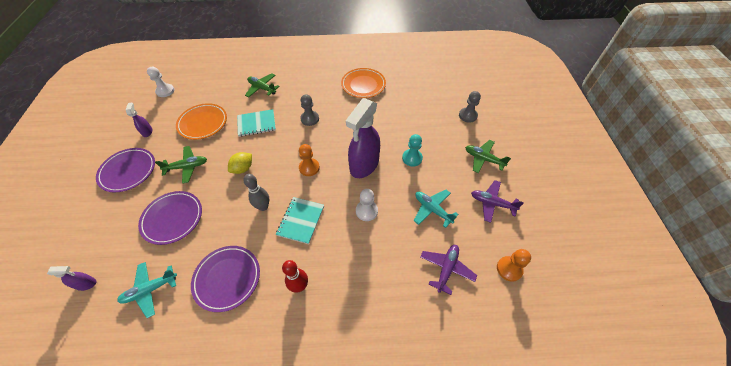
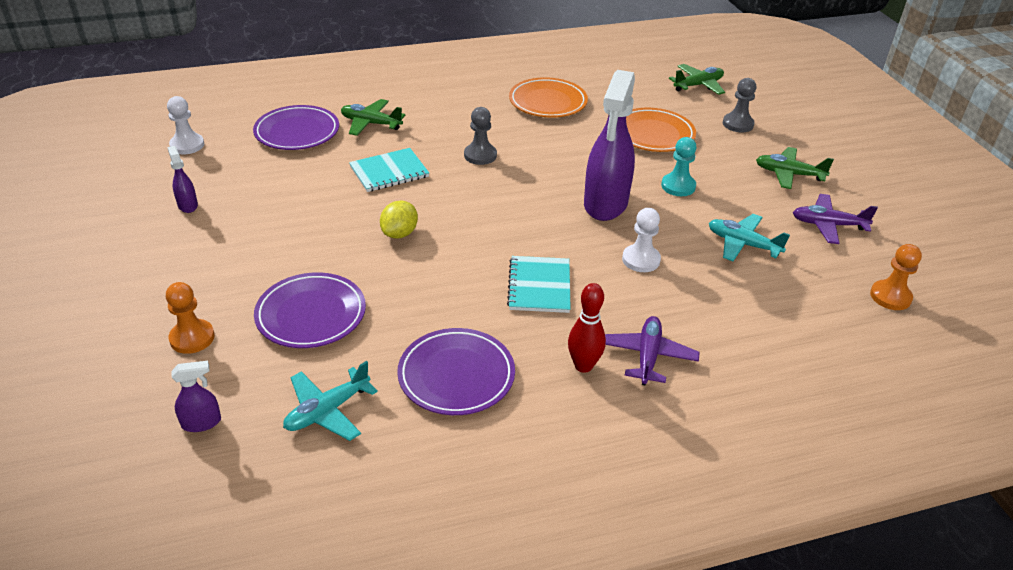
camera: 15 degrees left, 15 degrees down
(128, 171) = (185, 263): purple plate -> purple plate (297, 132)
(187, 167) = (295, 244): green plane -> green plane (698, 85)
(203, 123) = (289, 182): orange plate -> orange plate (653, 134)
(263, 207) = (465, 277): grey bowling pin -> none
(309, 168) = (515, 218): orange pawn -> orange pawn (192, 338)
(446, 269) = (800, 310): purple plane -> purple plane (647, 356)

